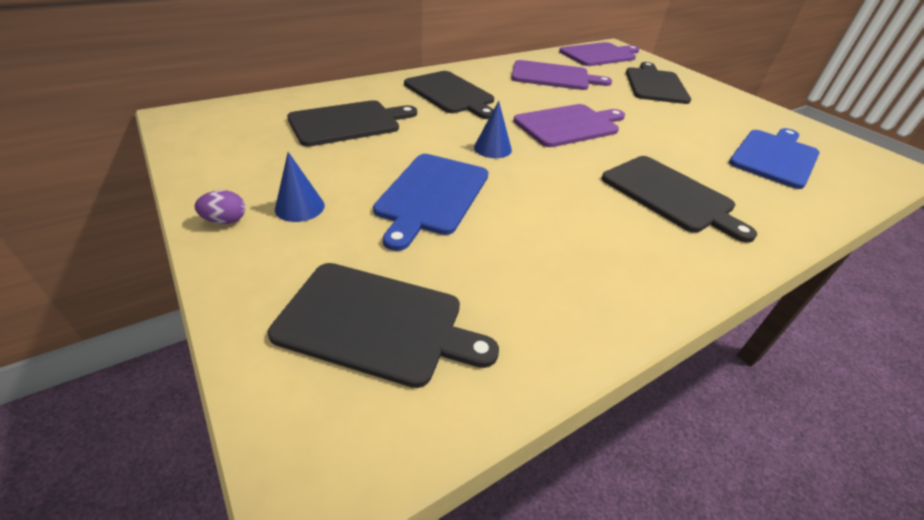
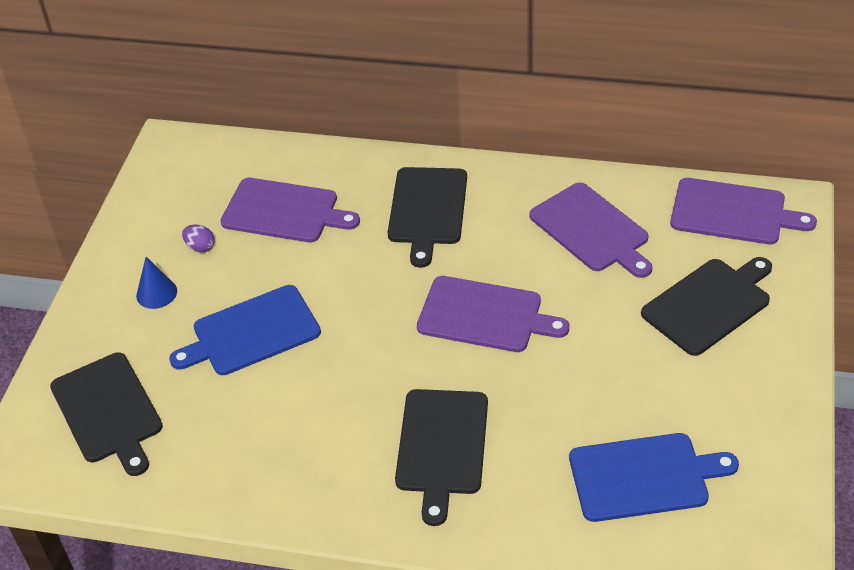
camera: 50 degrees right, 5 degrees up
(226, 221) = (105, 281): purple egg -> purple egg (200, 247)
(348, 123) = (284, 211): black cutting board -> purple cutting board
(492, 148) = (365, 307): blue cone -> none

